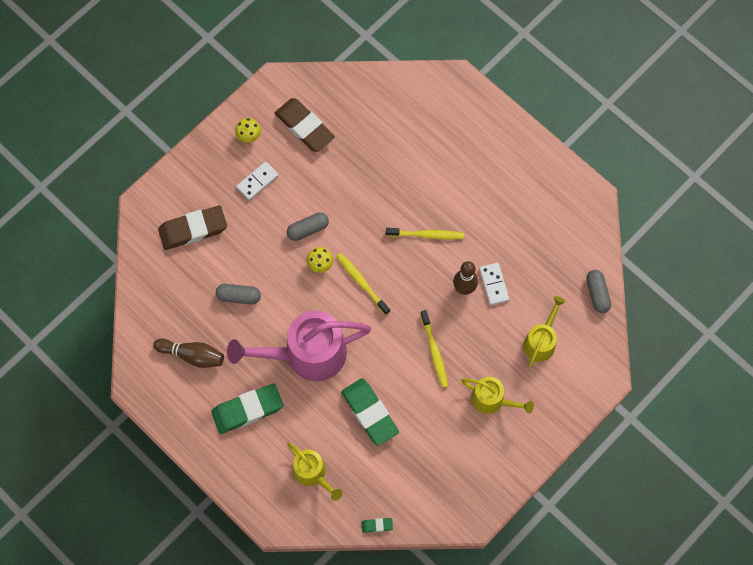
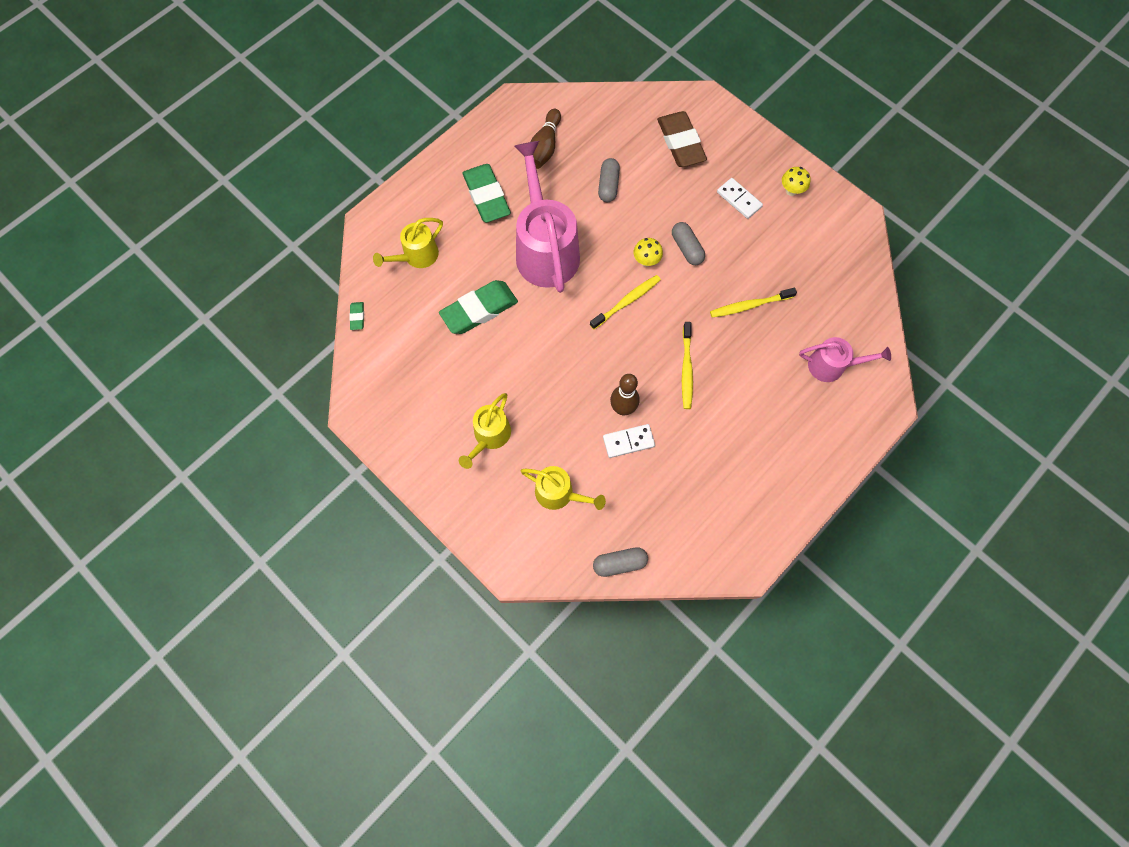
camera: 90 degrees right, 0 degrees up
(304, 127) = (808, 243): brown eraser -> none
(422, 119) = (832, 366): none -> pink watering can
(434, 352) = (546, 376): yellow toothbrush -> yellow toothbrush (749, 305)

